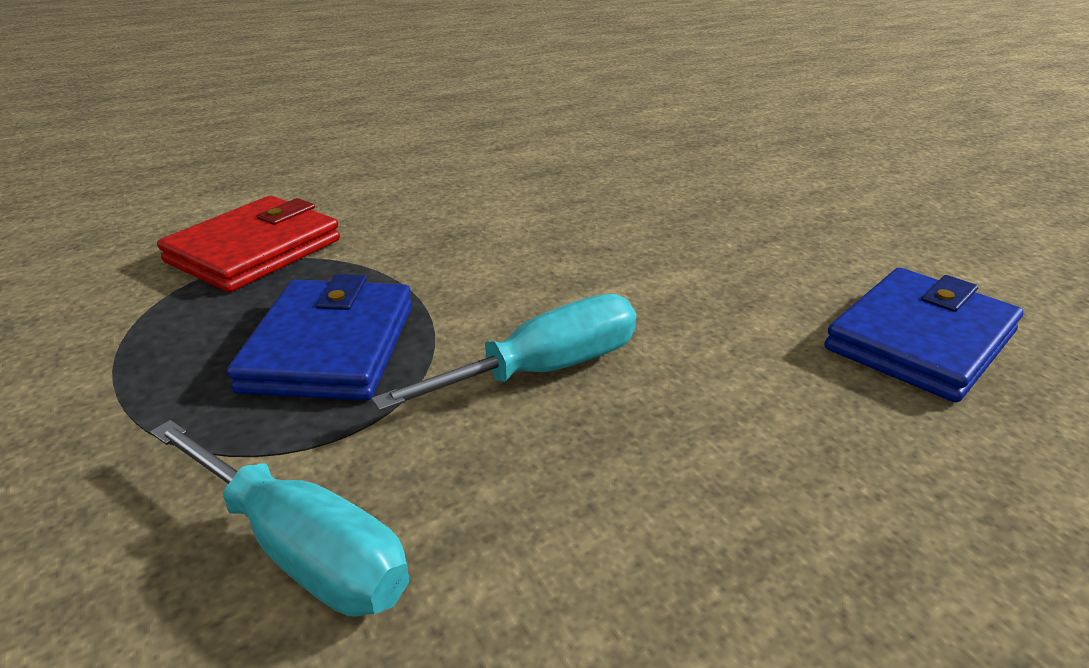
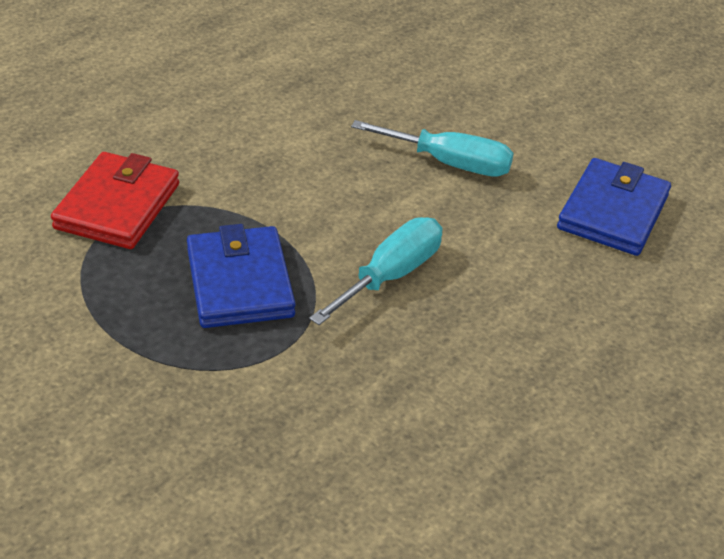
camera: 20 degrees left, 10 degrees up
(301, 550) = (315, 412): turquoise screwdriver -> turquoise screwdriver (450, 163)

